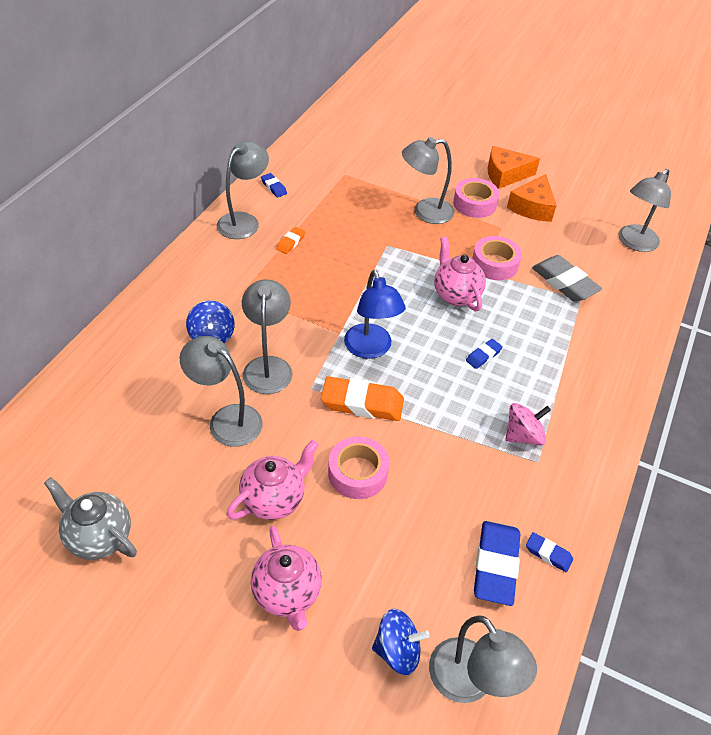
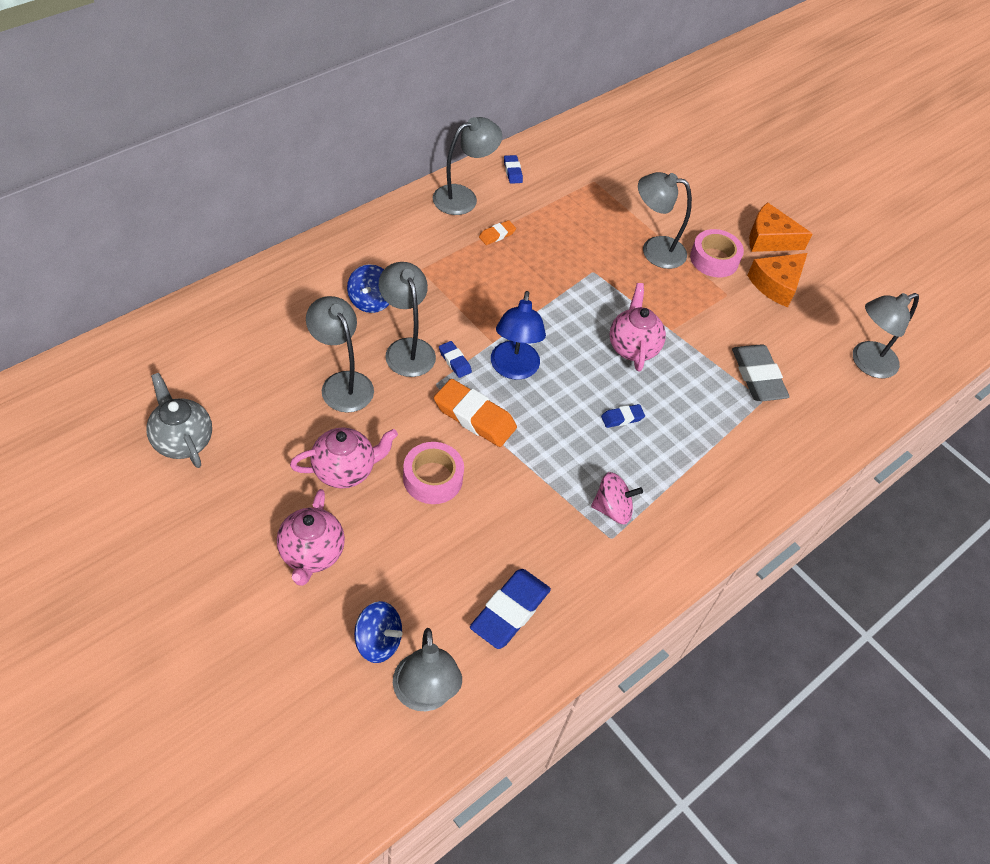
camera: 20 degrees right, 5 degrees up
(268, 366) = (406, 349): grey lamp -> grey lamp turned 45 degrees counterclockwise
(494, 264) = (694, 330): pink tape -> none
(548, 554) = (566, 623): blue eraser -> blue eraser (454, 361)

